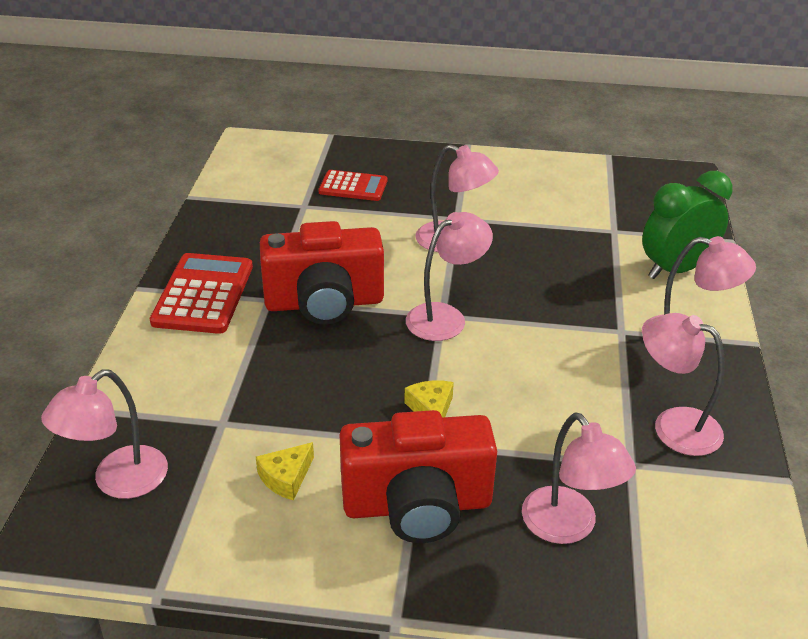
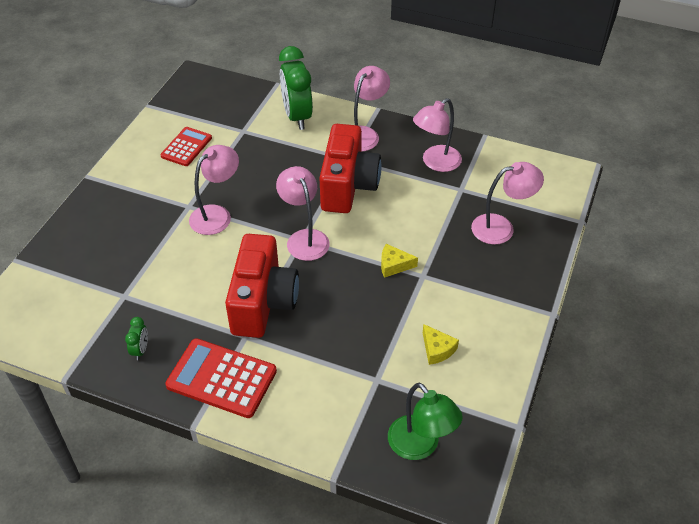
camera: 75 degrees left, 10 degrees up
(118, 481) = (420, 446): pink lamp -> green lamp
(232, 232) = (140, 350): none -> green clock
(353, 187) = (111, 259): red calculator -> red calculator (186, 147)
(417, 505) = (473, 288): red camera -> red camera (348, 186)

